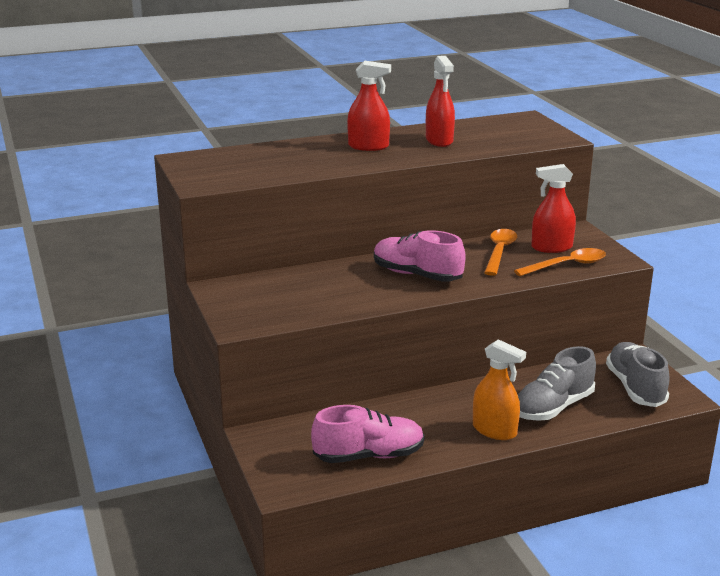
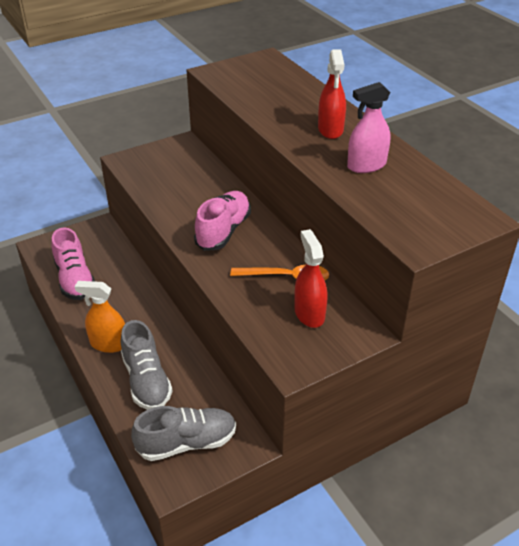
camera: 80 degrees right, 15 degrees up
(439, 141) = (366, 165): red spray bottle -> pink spray bottle
(494, 430) = (109, 344): orange spray bottle -> orange spray bottle turned 75 degrees clockwise
(553, 407) = (146, 380): grey shoe -> grey shoe turned 150 degrees counterclockwise
(567, 265) = (268, 325): orange spoon -> none

